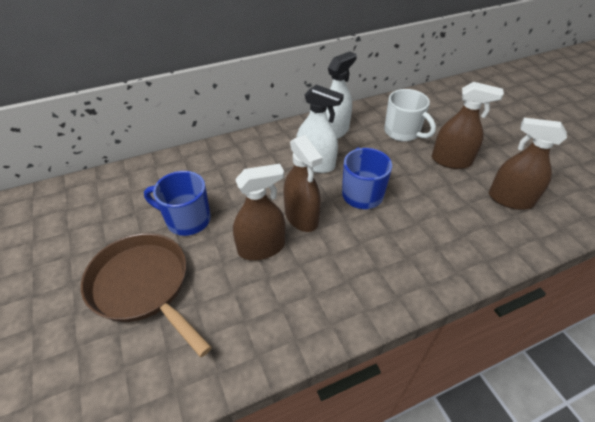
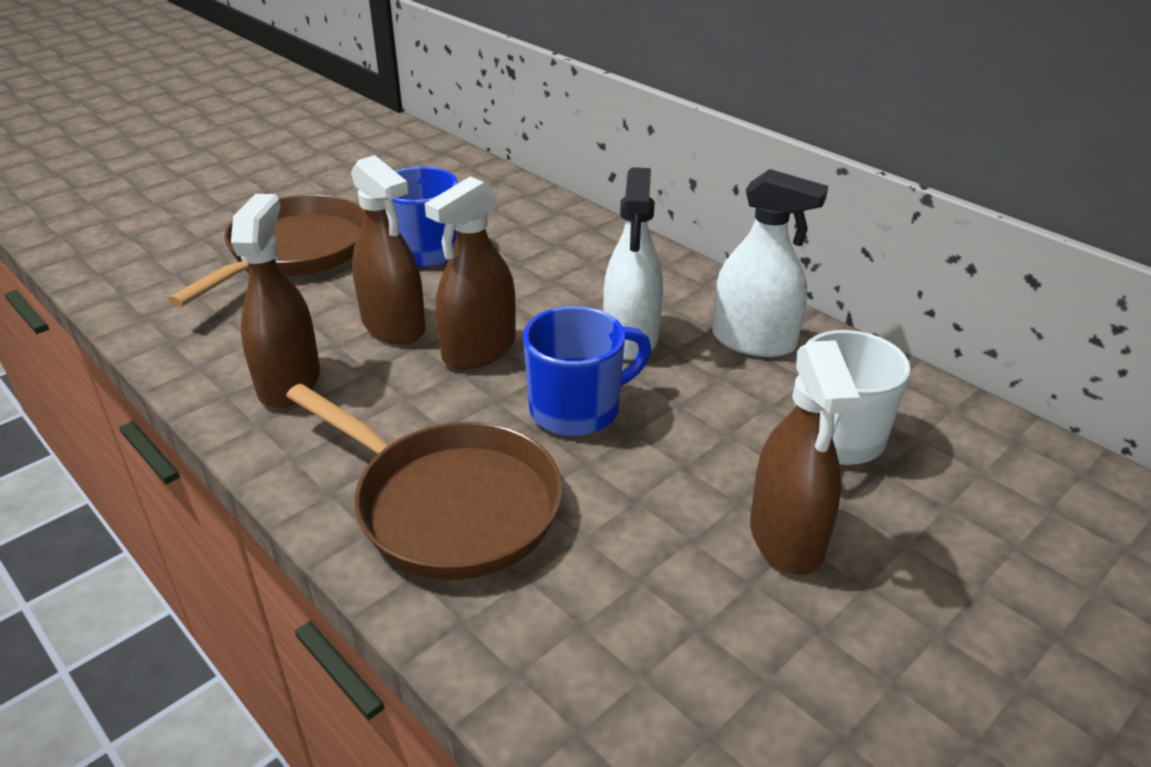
camera: 70 degrees right, 10 degrees down
(416, 251) = (448, 504): none -> brown pan
(510, 199) = (702, 667): brown spray bottle -> brown spray bottle (289, 382)

